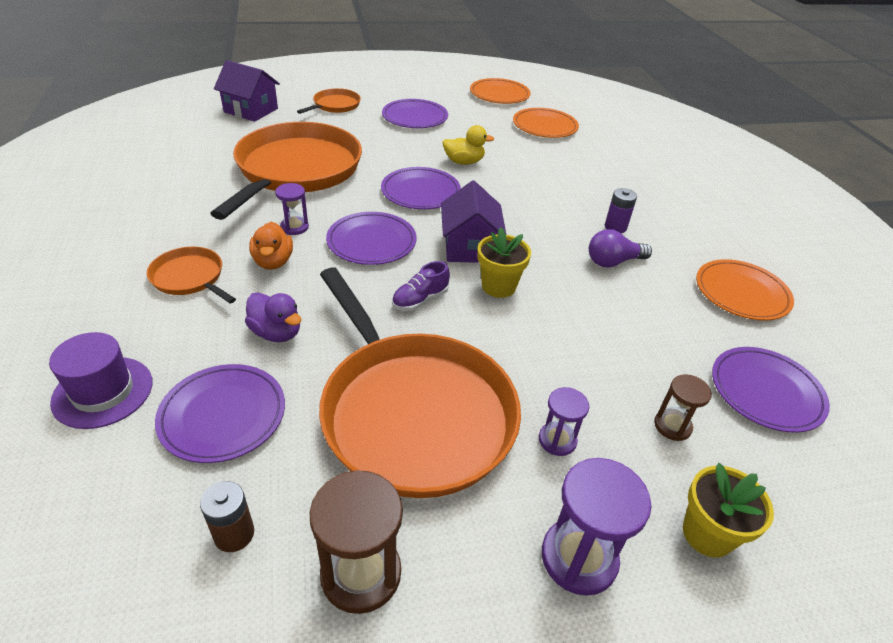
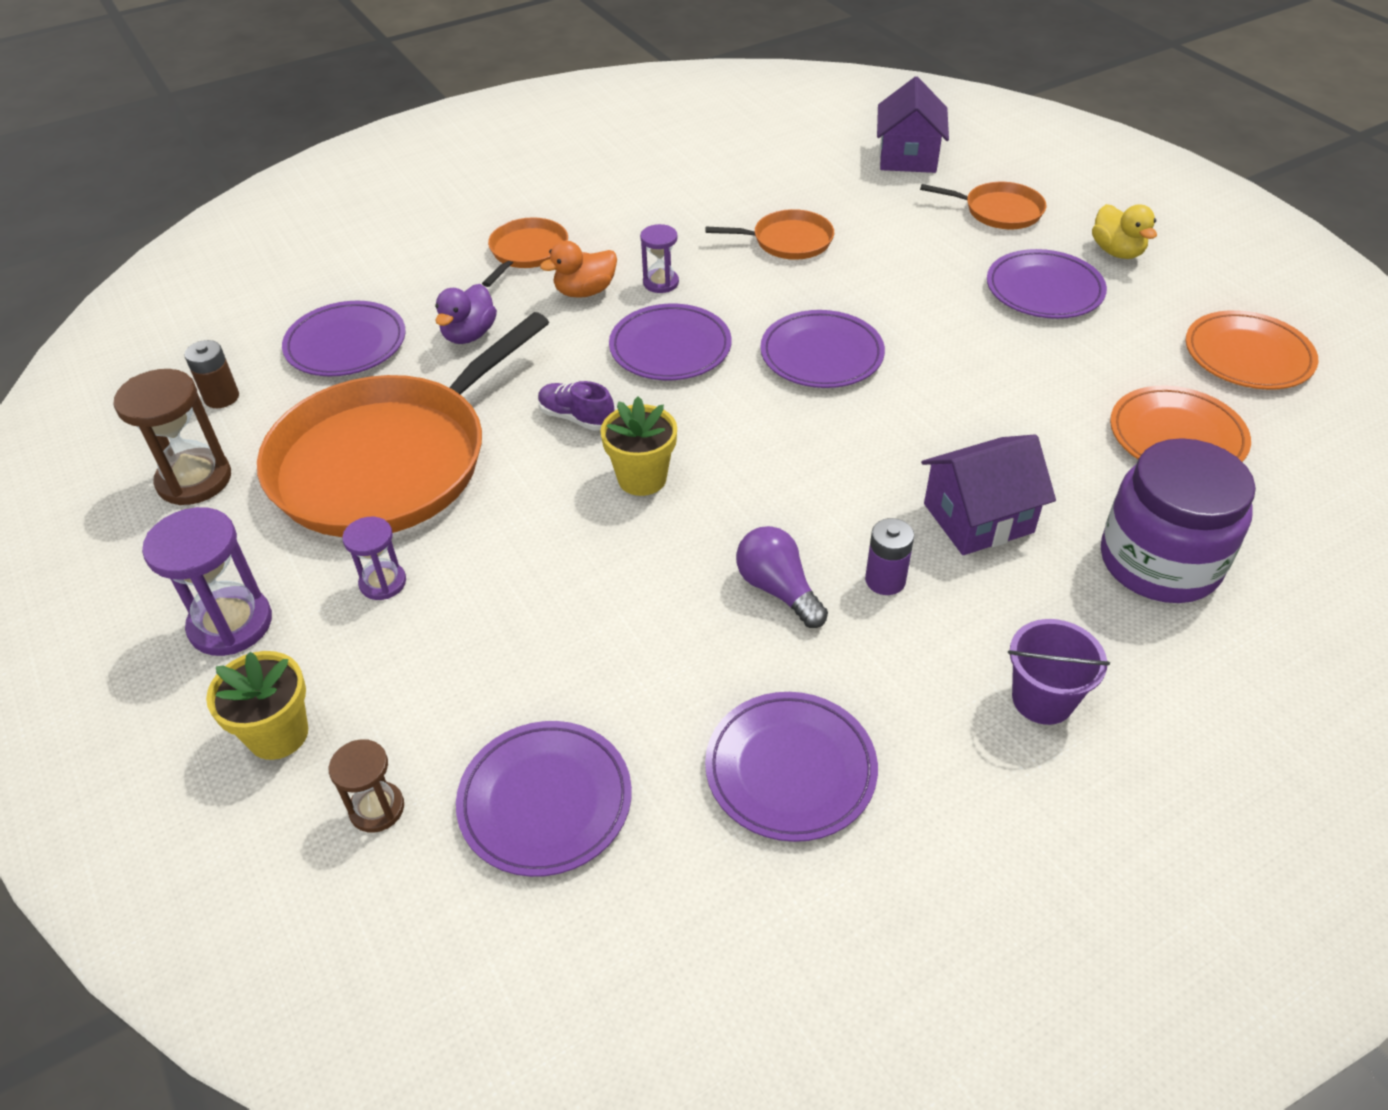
camera: 75 degrees right, 5 degrees up
(103, 392) = (352, 272): purple hat -> none
(296, 170) = (788, 241): orange pan -> orange pan, size x0.45
(464, 162) = (947, 373): yellow duck -> yellow duck (1117, 252)
(470, 247) = (716, 432): purple house -> purple house (978, 518)
(623, 157) = (1159, 562): none -> purple jar
(672, 426) = (439, 690): brown hourglass -> brown hourglass (377, 808)
(700, 210) = (1042, 699): none -> purple bucket
(741, 293) = (790, 769): orange plate -> purple plate

